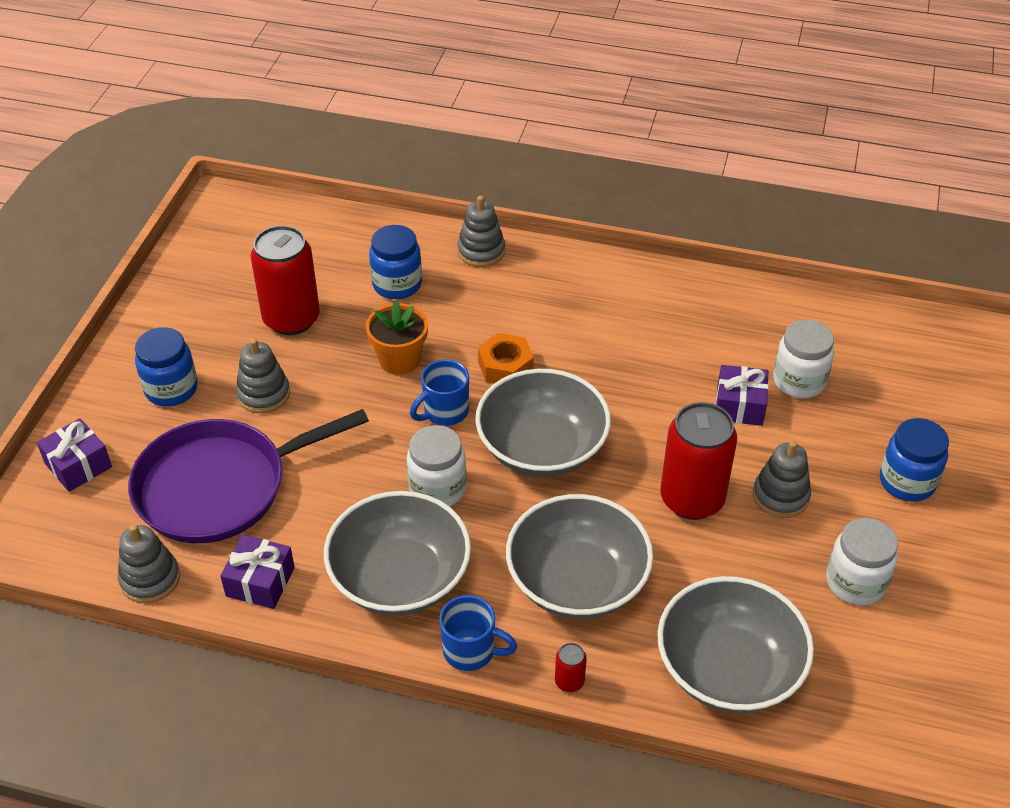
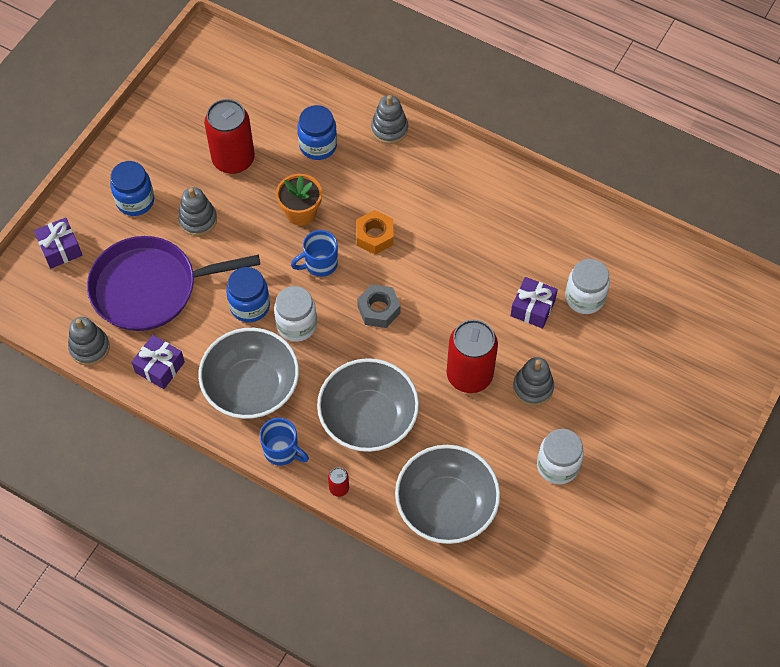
camera: 15 degrees right, 15 degrees up
(542, 448) = (378, 310): grey bowl -> grey nut
(907, 481) = (628, 398): blue jar -> blue jar (250, 306)

